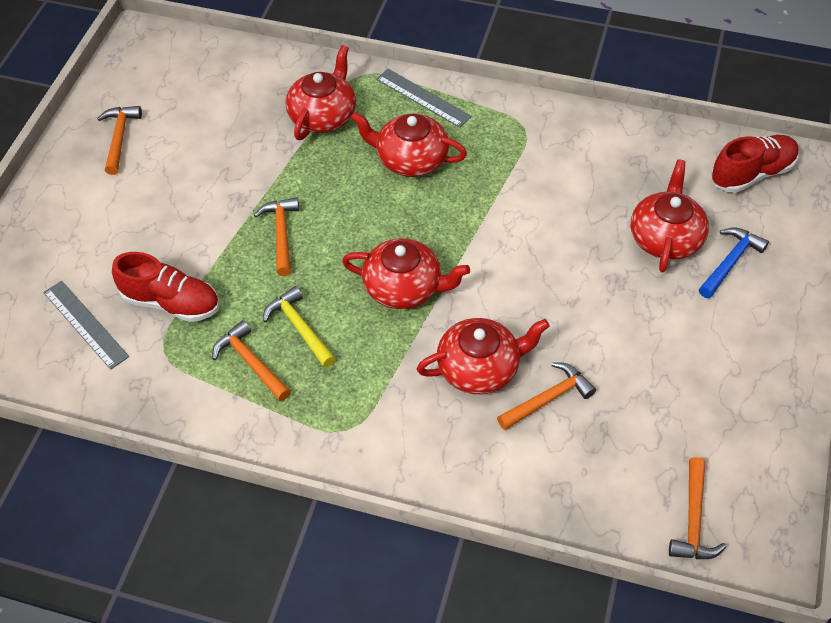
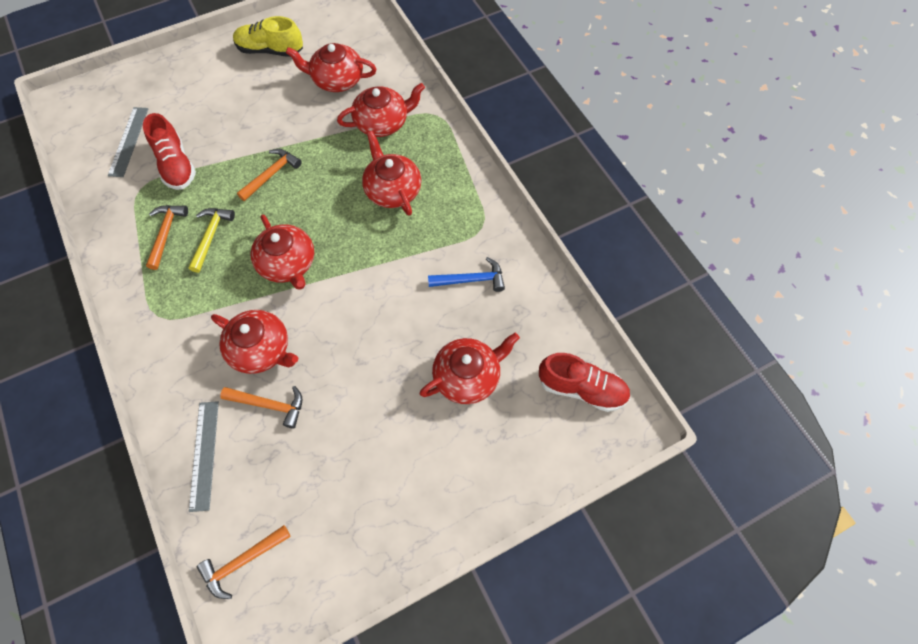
camera: 45 degrees right, 10 degrees up
(119, 138) = (270, 50): orange hammer -> yellow shoe
(227, 114) = (337, 80): none -> red teapot
(423, 98) = (449, 158): grey ruler -> grey ruler (204, 454)
(730, 262) = (485, 431): blue hammer -> blue hammer (471, 280)

